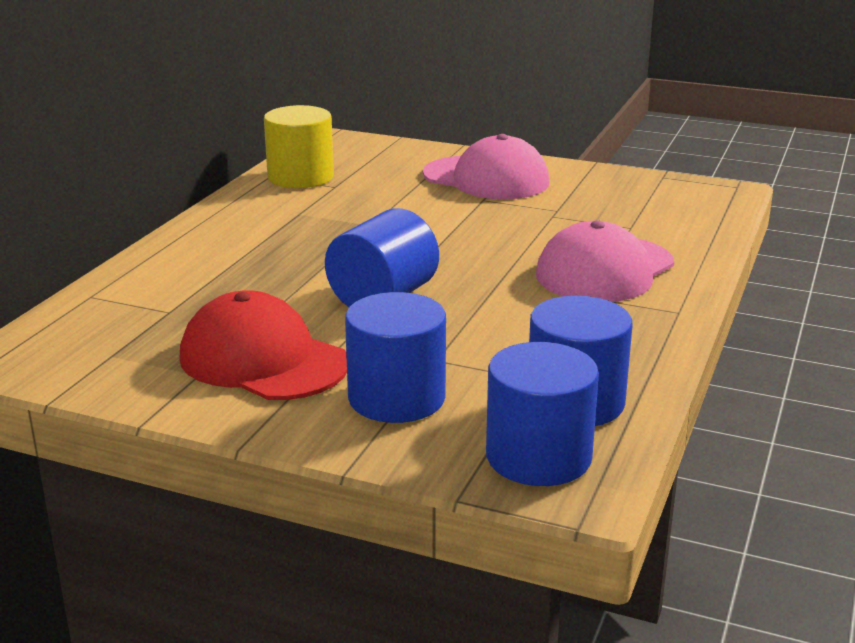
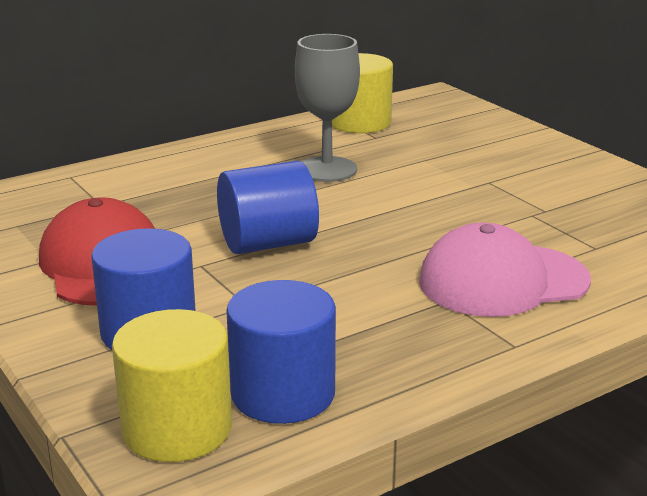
camera: 35 degrees right, 0 degrees up
(335, 224) = (327, 169): none -> grey goblet
(486, 178) = (521, 163): pink cap -> none
(538, 457) = (177, 428): blue cylinder -> yellow cylinder

